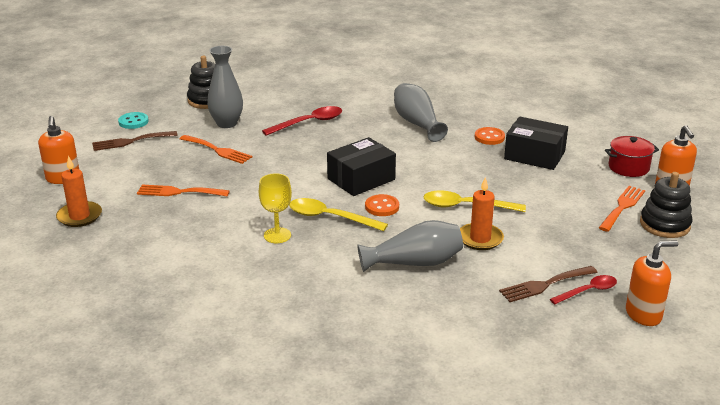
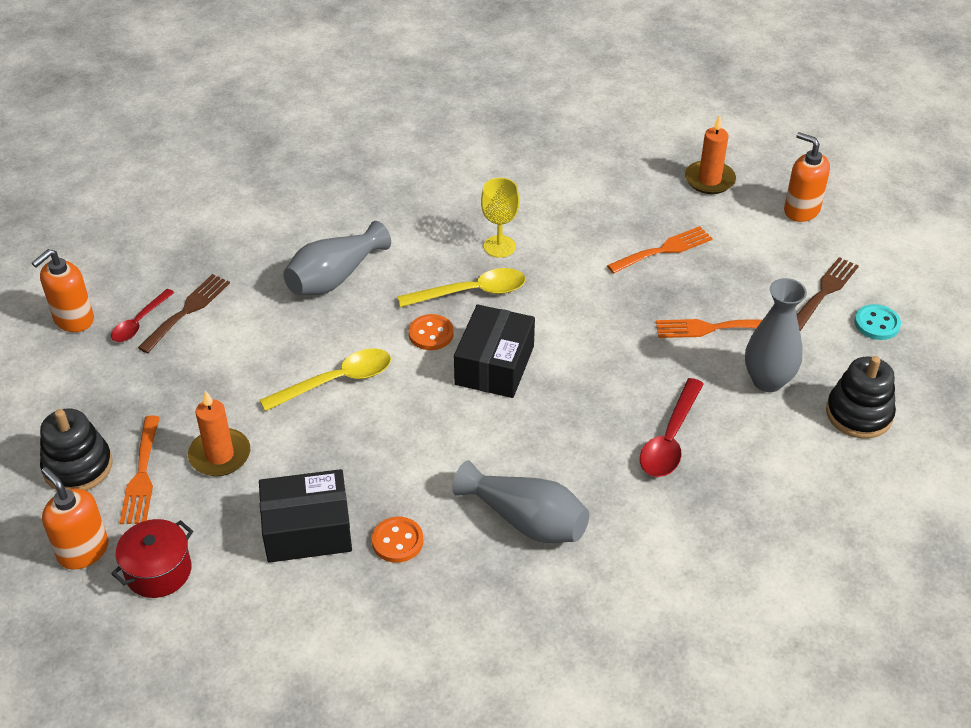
camera: 145 degrees right, 15 degrees up
(480, 239) = (289, 339): orange candle -> orange candle (220, 455)

